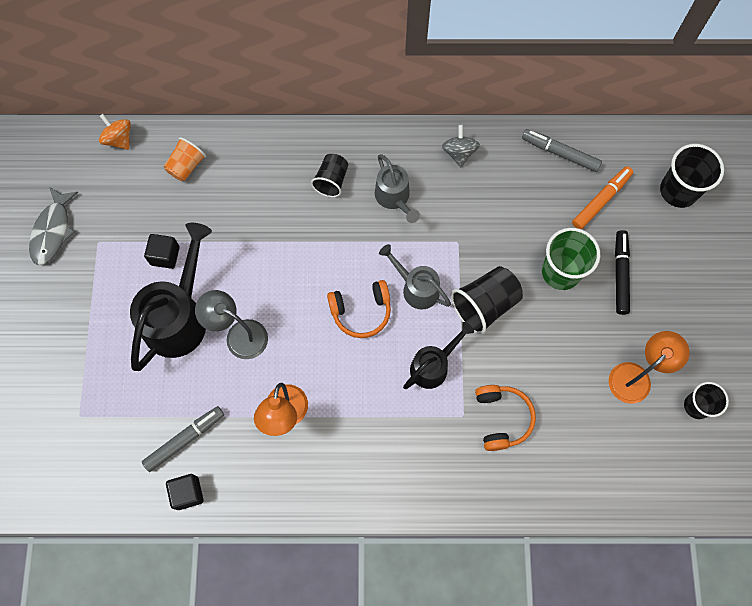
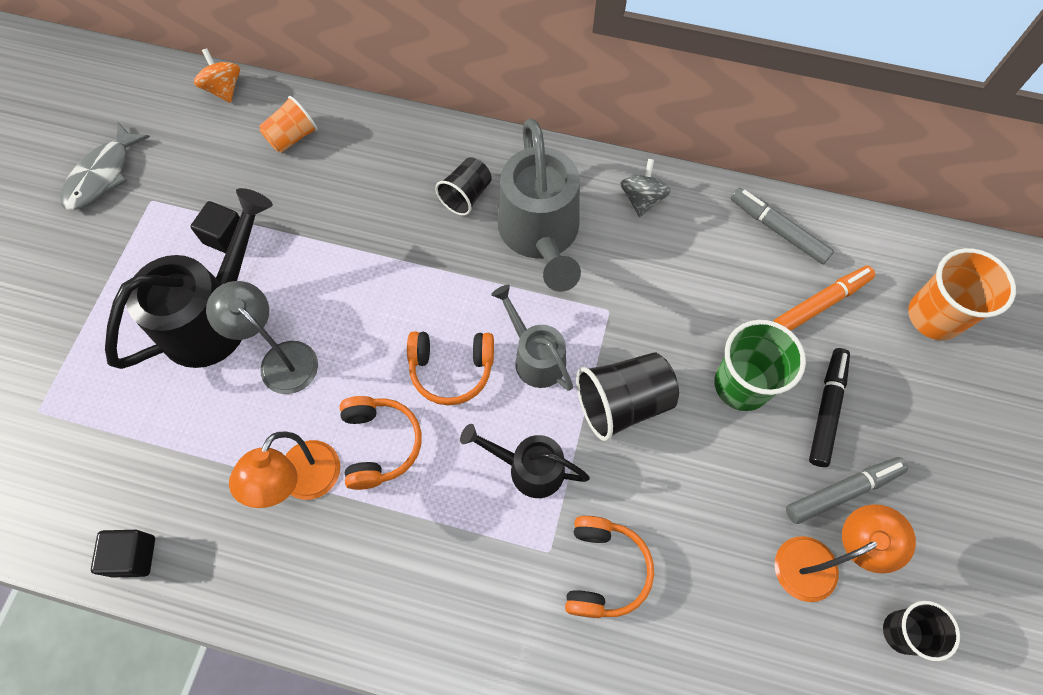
camera: 15 degrees right, 5 degrees down
(185, 439) = (159, 480): grey marker -> grey marker (842, 492)
(328, 376) = (380, 444): none -> orange headphones
(394, 198) = (541, 235): grey watering can -> grey watering can, size x1.74
(433, 365) = (528, 468): black watering can -> black watering can turned 135 degrees counterclockwise
(678, 191) = (934, 316): black cup -> orange cup

